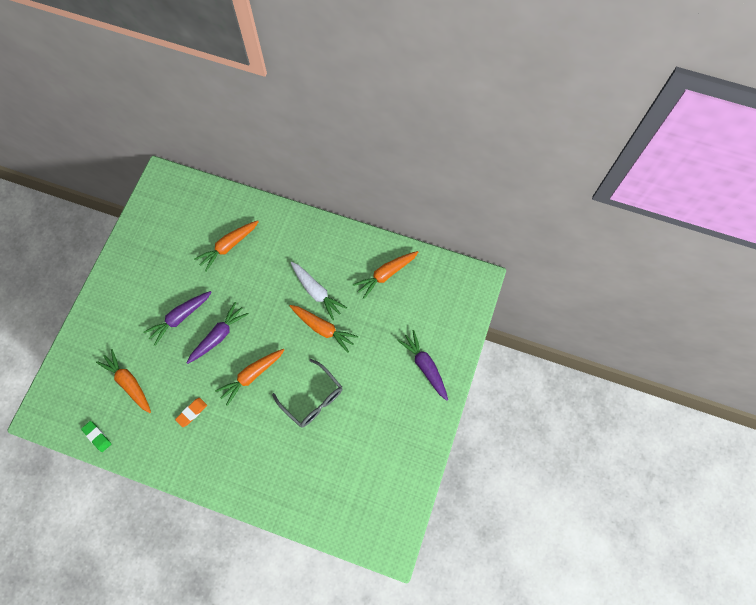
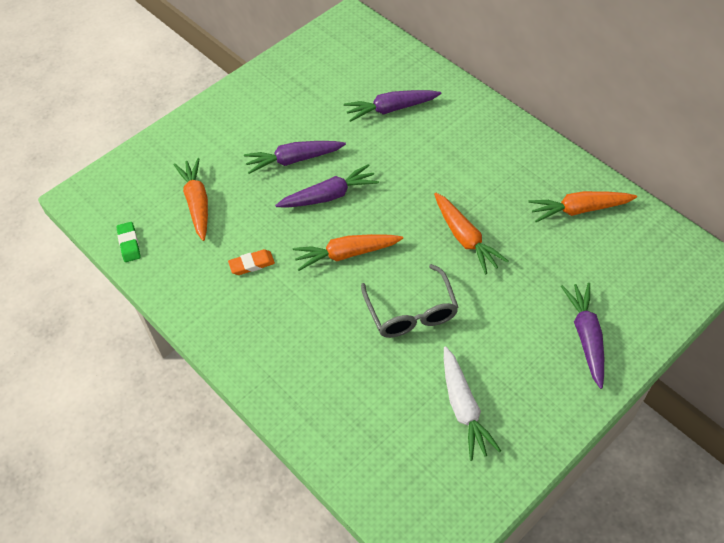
camera: 30 degrees right, 15 degrees down
(229, 246) = (391, 109): orange carrot -> purple carrot
(316, 292) = (476, 195): white carrot -> white carrot (463, 407)

